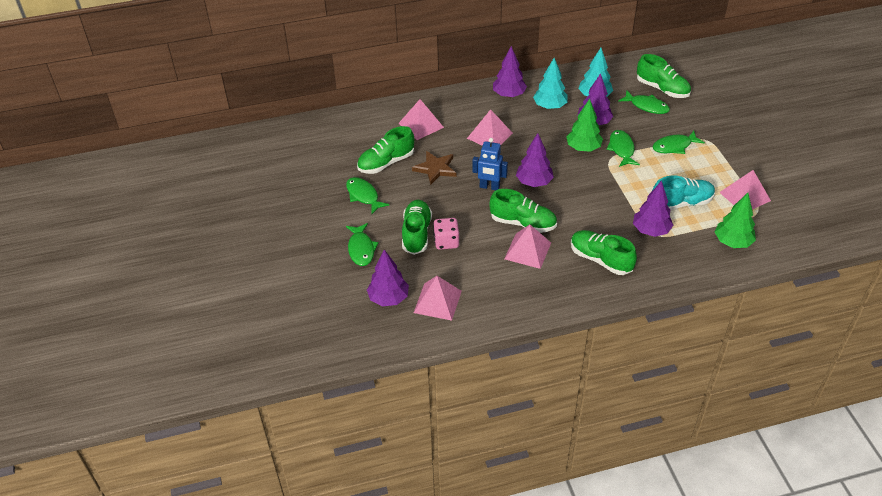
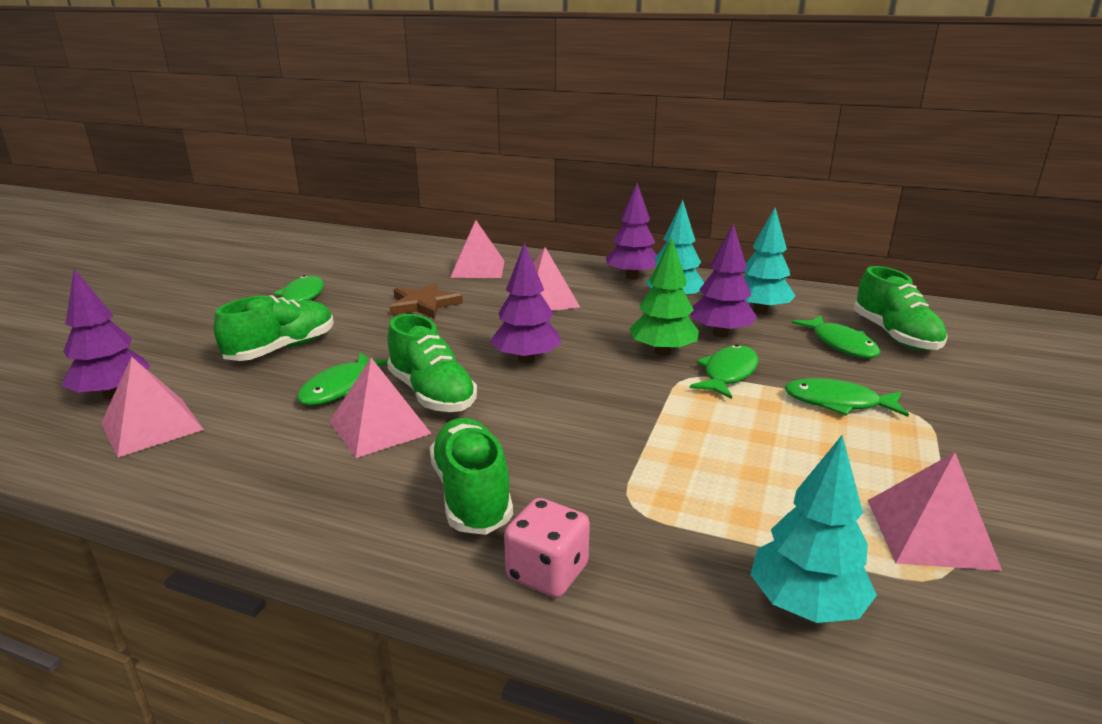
camera: 35 degrees right, 20 degrees down
(361, 249) = (198, 337): green fish -> green fish (340, 388)
(386, 163) = (380, 283): green shoe -> none
(446, 242) = (297, 371): pink dice -> pink dice (547, 573)
(489, 187) = (457, 342): blue robot -> none
(651, 230) = (633, 496): purple tree -> none
(681, 203) = (755, 482): turquoise shoe -> none
(732, 242) = (805, 605): green tree -> turquoise tree

